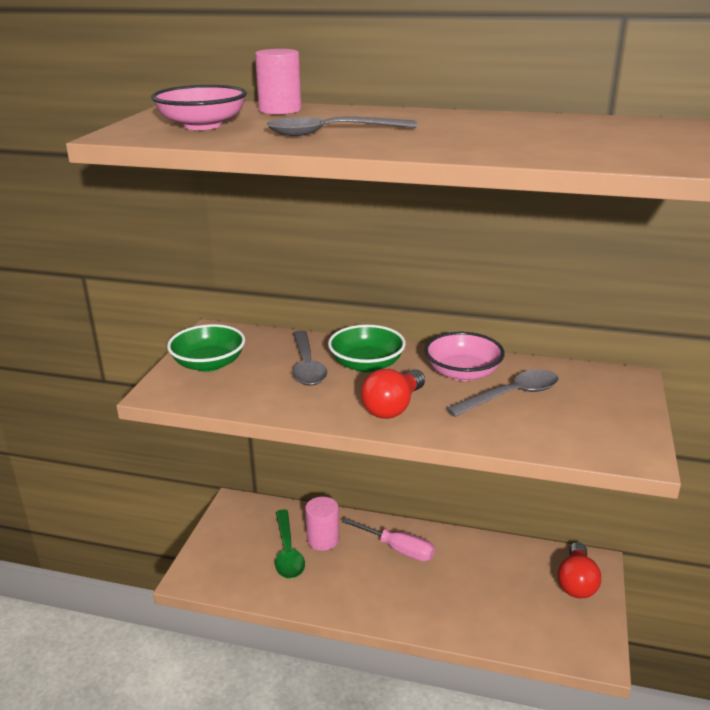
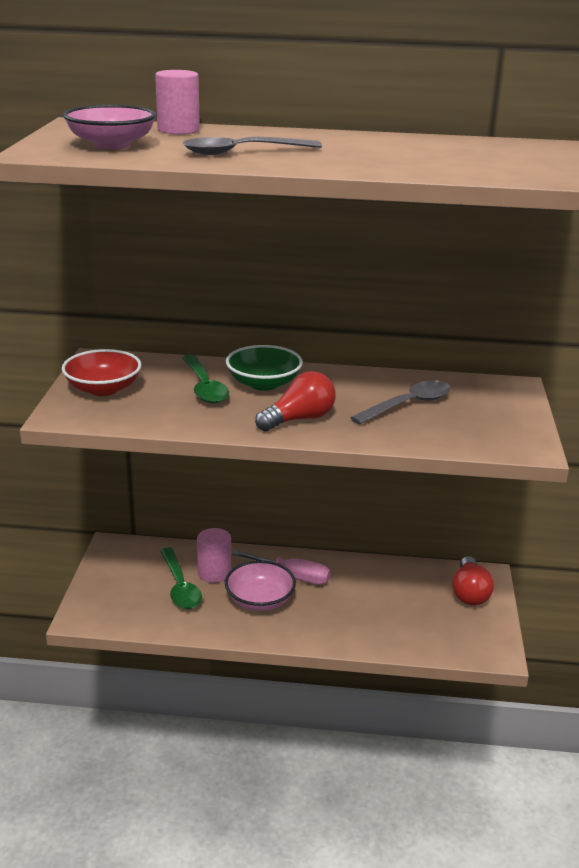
camera: 10 degrees left, 0 degrees up
(209, 364) = (103, 389): green bowl -> red bowl
(307, 366) = (204, 387): grey spoon -> green spoon
(393, 407) = (299, 419): red light bulb -> red light bulb turned 150 degrees counterclockwise
(462, 373) = (358, 387): pink bowl -> pink bowl (260, 600)

